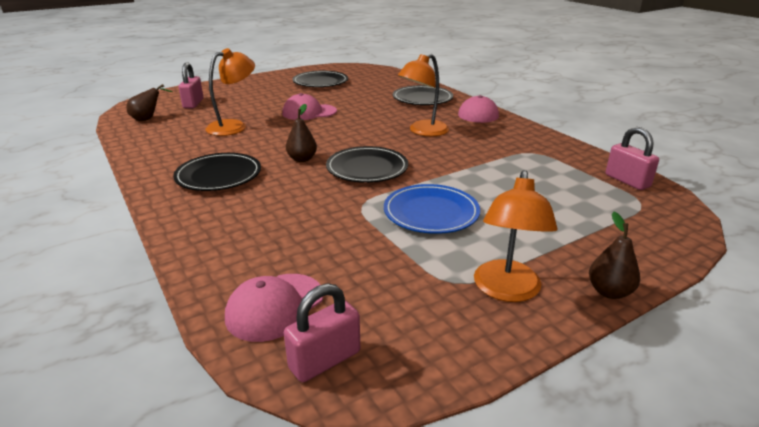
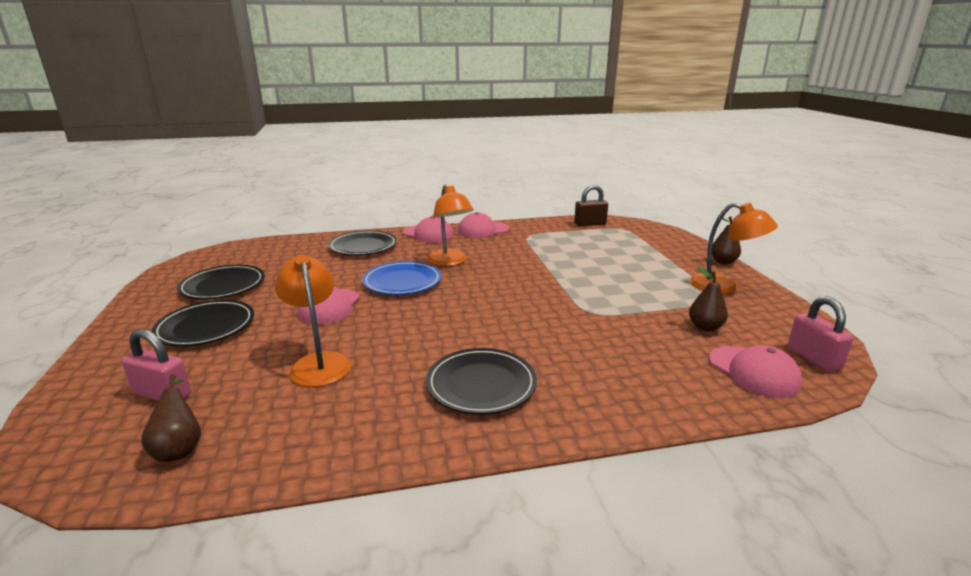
camera: 70 degrees left, 5 degrees down
(302, 159) = (471, 327): brown pear -> brown pear (705, 327)
(367, 168) = (517, 299): black plate -> black plate (206, 327)
(431, 213) = (615, 288): blue plate -> blue plate (402, 282)
(520, 131) = (483, 230): none -> pink cap
(627, 181) = (590, 224): pink padlock -> brown padlock

